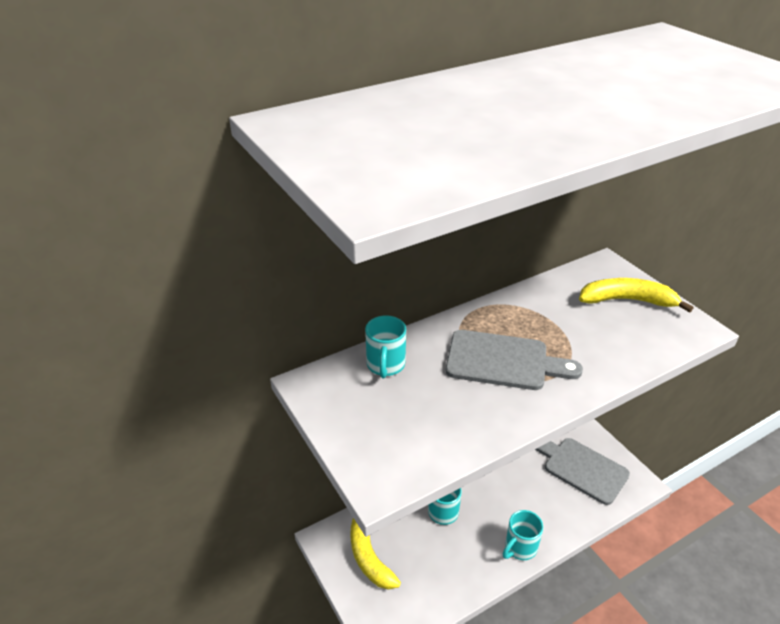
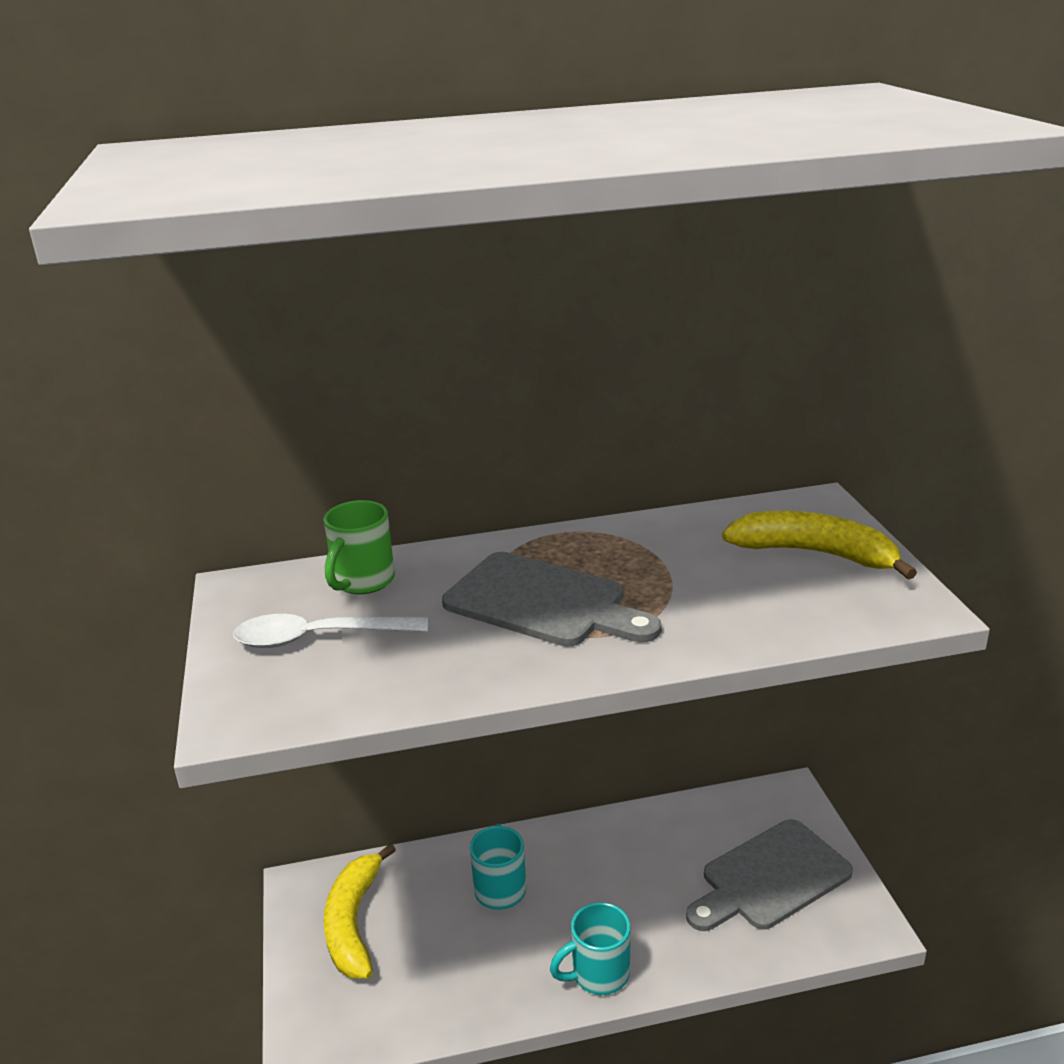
camera: 20 degrees right, 10 degrees down
(385, 365) = (363, 582): turquoise mug -> green mug
(388, 413) = (318, 638): none -> white spoon
(581, 468) = (770, 878): grey cutting board -> grey cutting board turned 90 degrees counterclockwise

